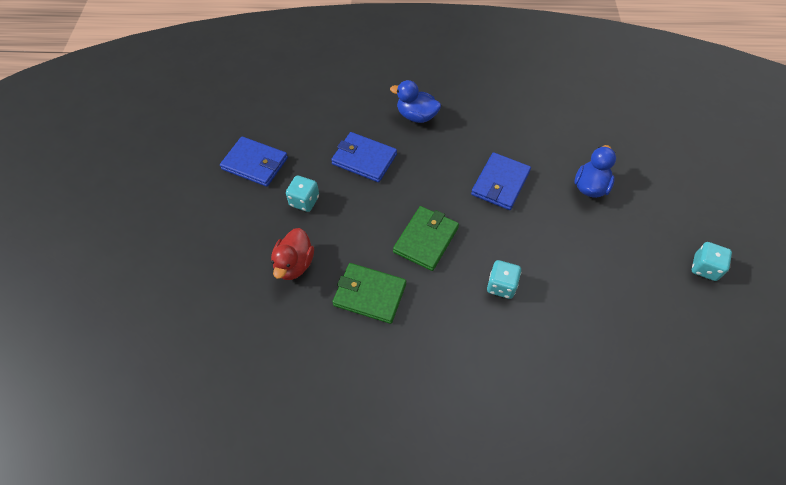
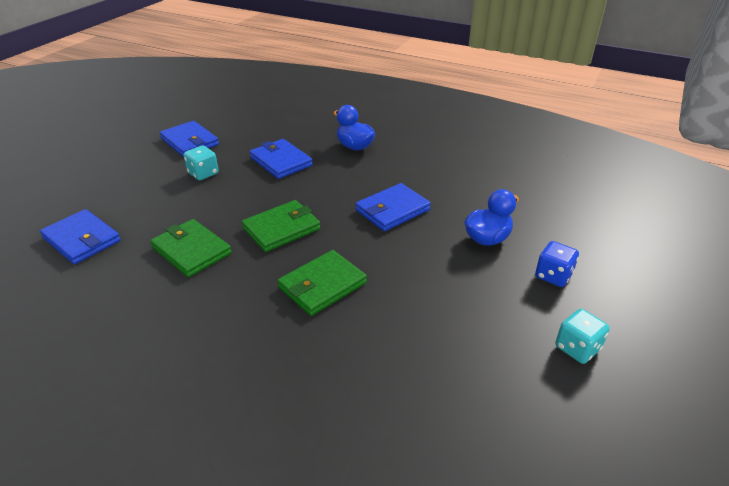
camera: 25 degrees right, 20 degrees down
(260, 323) = (82, 239): none -> blue wallet
(294, 264) = (151, 210): red duck -> none
(501, 286) = (322, 285): turquoise dice -> green wallet
(655, 207) = (553, 276): none -> blue dice

